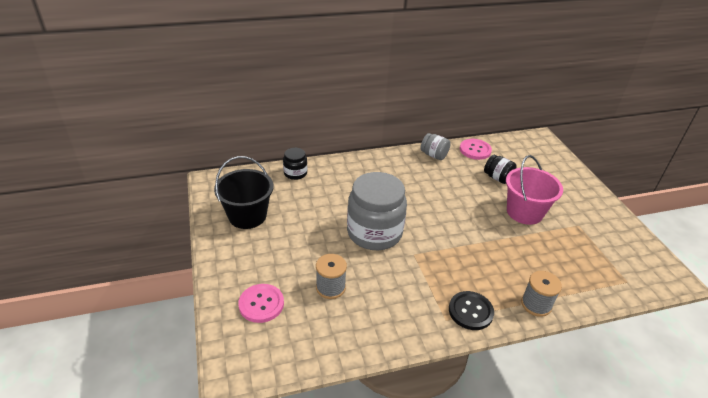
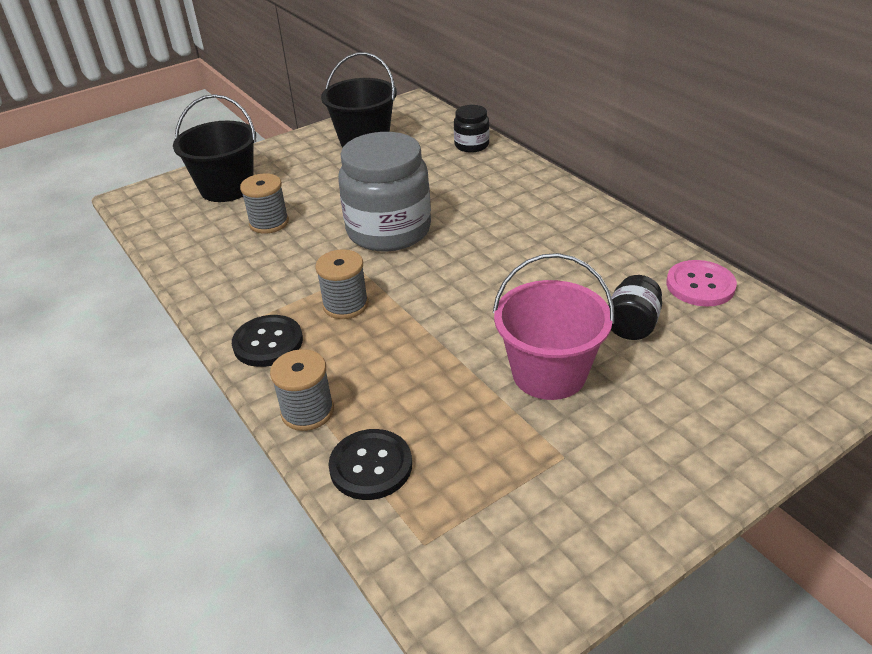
camera: 75 degrees right, 0 degrees up
(261, 304) = (227, 188): pink button -> black bucket
(434, 155) = (632, 243): grey jar -> none
(445, 269) = (345, 305): none -> grey spool
(579, 288) = (371, 466): none -> black button

